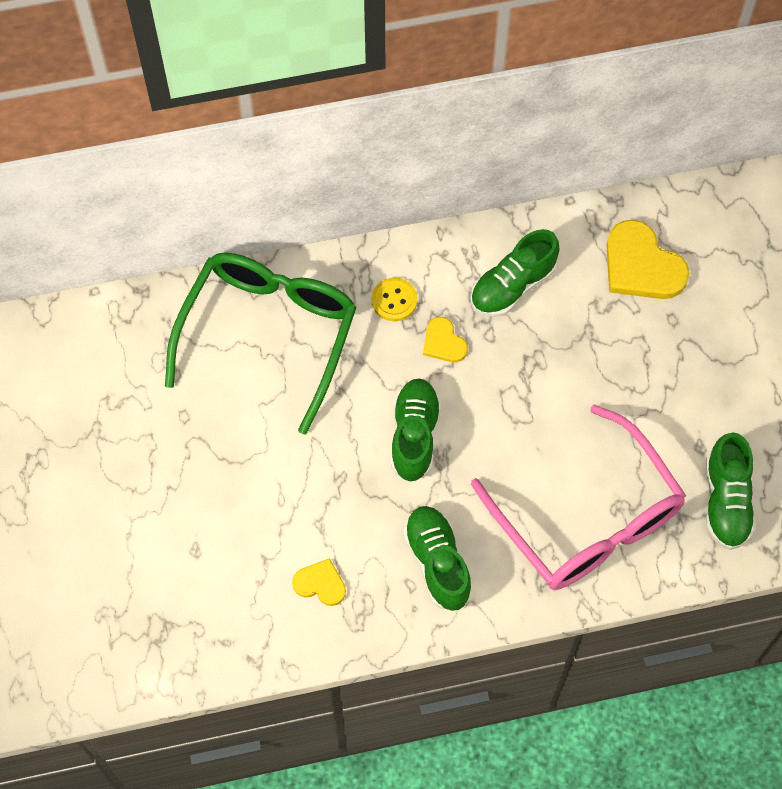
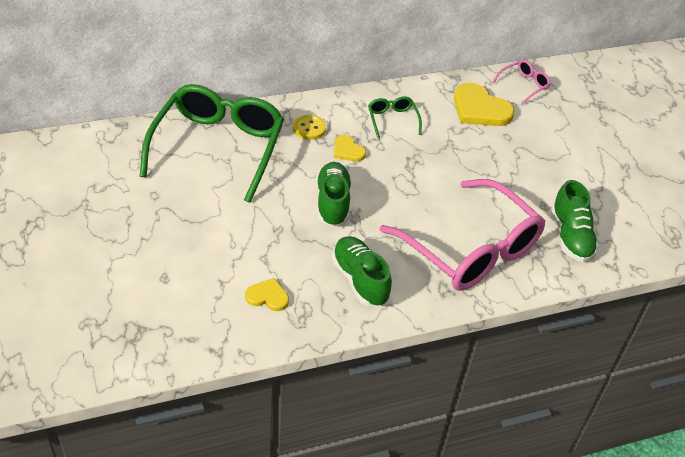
camera: 10 degrees left, 20 degrees down
(512, 286) = (392, 120): green shoe -> green glasses
(715, 218) = (524, 85): none -> pink glasses

